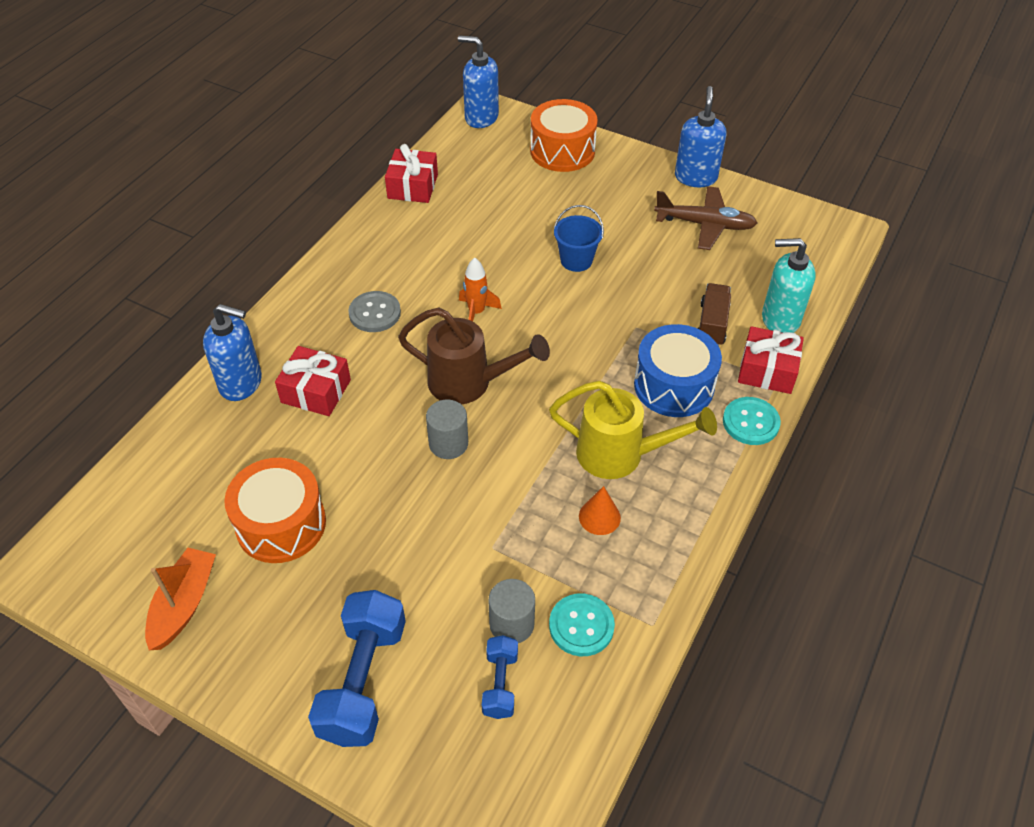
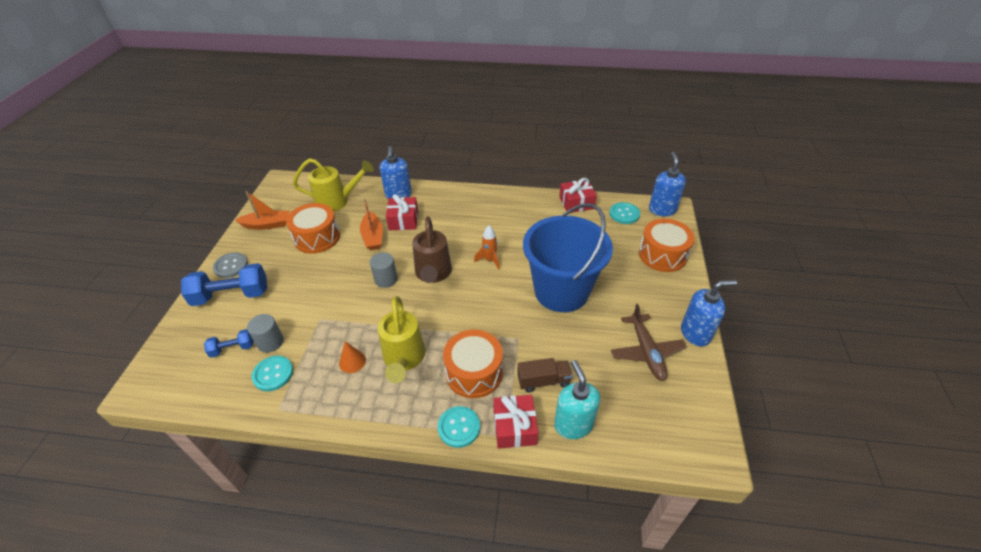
camera: 70 degrees right, 5 degrees down
(192, 477) = (337, 201): none -> yellow watering can
(332, 441) = (373, 236): none -> orange boat
(375, 313) = (467, 222): grey button -> grey button (231, 266)
(467, 152) = (624, 214): none -> turquoise button
(576, 260) = (561, 291): blue bucket -> blue bucket, size x2.43
(674, 386) = (474, 373): blue drum -> orange drum

